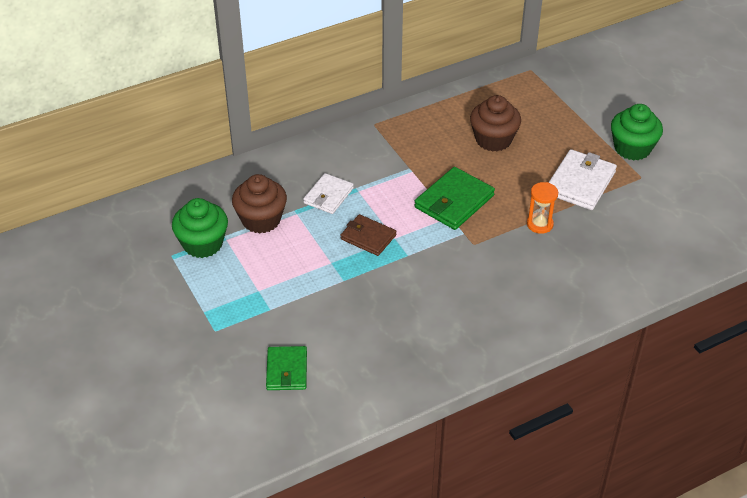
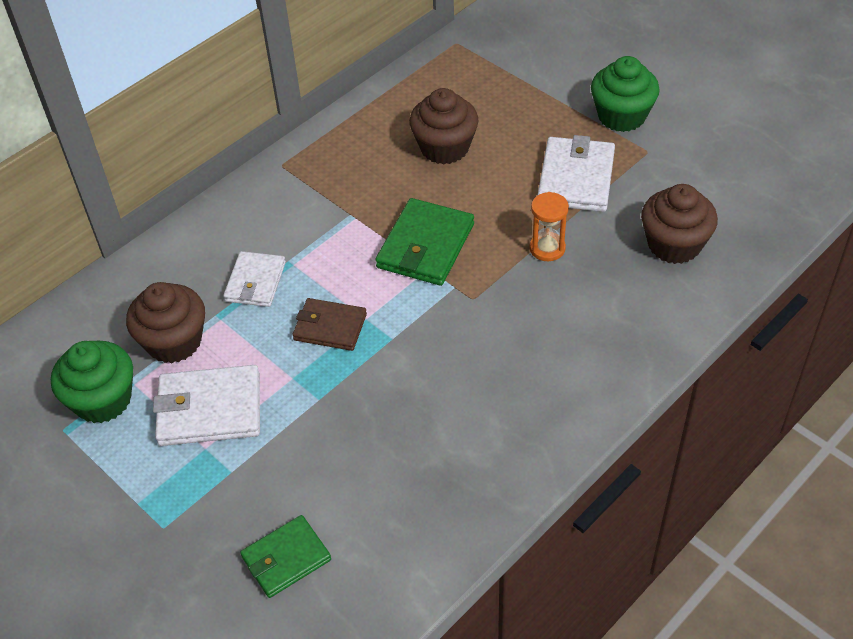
camera: 15 degrees left, 5 degrees up
(269, 268) = (210, 409): none -> white wallet
(287, 370) = (286, 558): green wallet -> green wallet turned 75 degrees clockwise
(633, 244) = (674, 244): none -> brown cupcake

